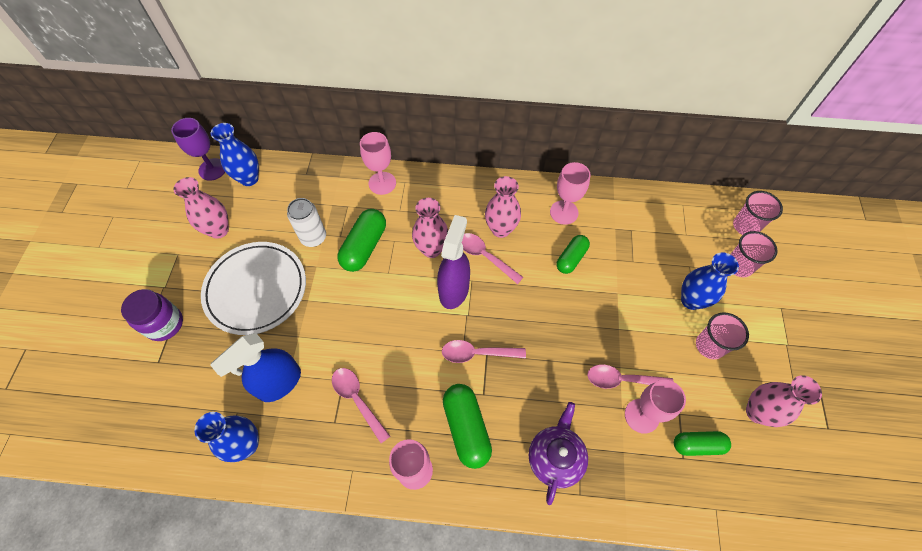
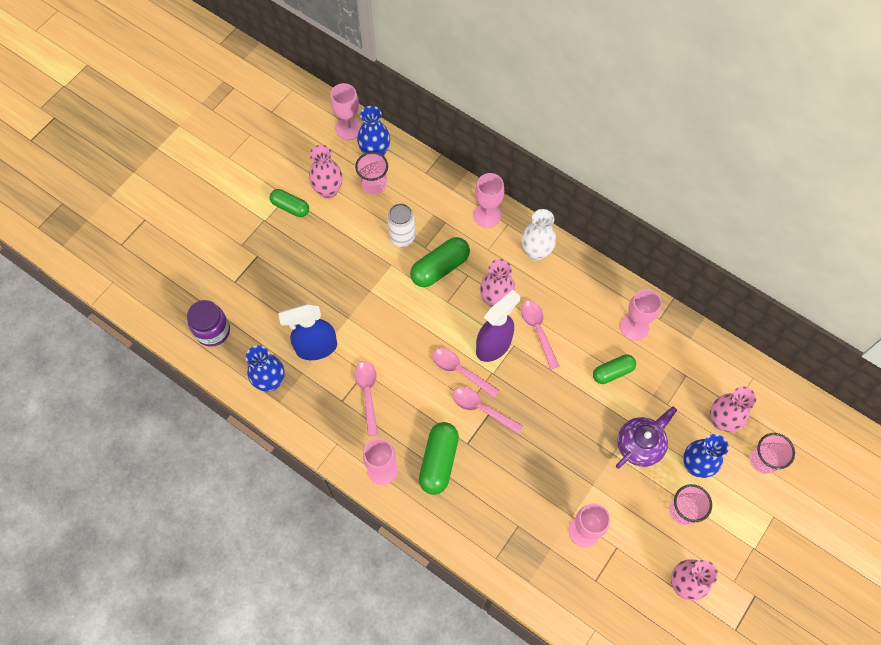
camera: 30 degrees right, 5 degrees up
(164, 324) = (252, 253): purple jar -> purple jar (213, 331)
(212, 169) = (348, 128): purple goblet -> pink goblet
(256, 289) = (334, 260): white plate -> none
(443, 193) = (536, 252): none -> white vase
(501, 229) = (567, 313): pink vase -> pink vase (721, 420)
(555, 457) = (494, 521): purple teapot -> purple teapot (640, 444)
(622, 380) = (587, 495): pink spoon -> pink spoon (460, 371)
(697, 445) = (614, 578): green capsule -> green capsule (290, 207)
(745, 226) = (798, 429): pink cup -> pink cup (374, 184)

